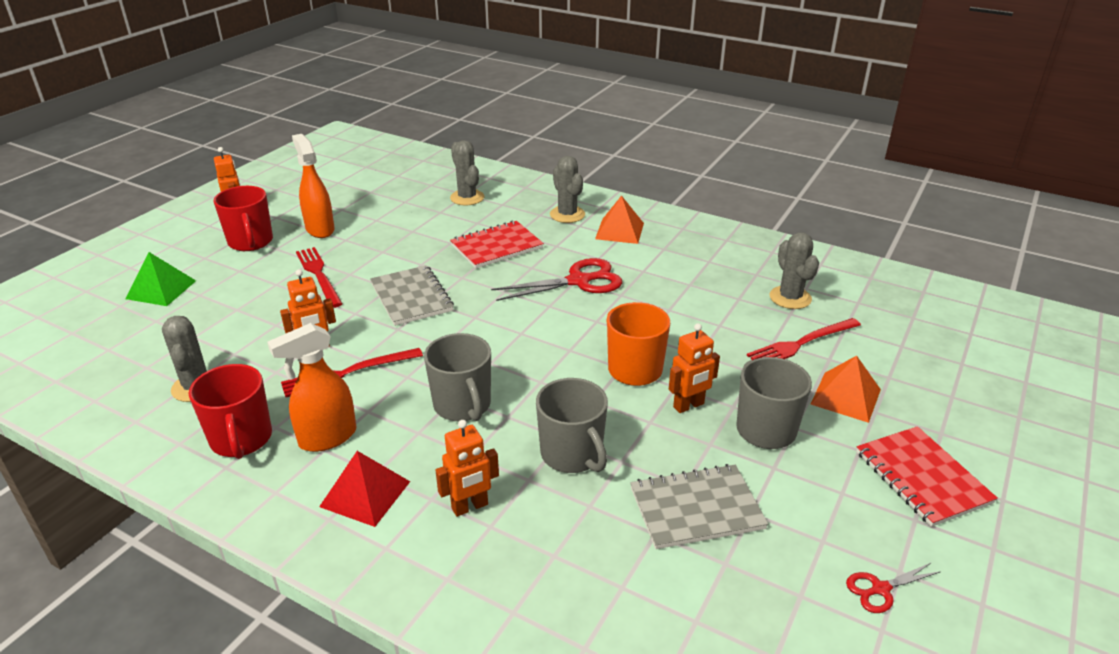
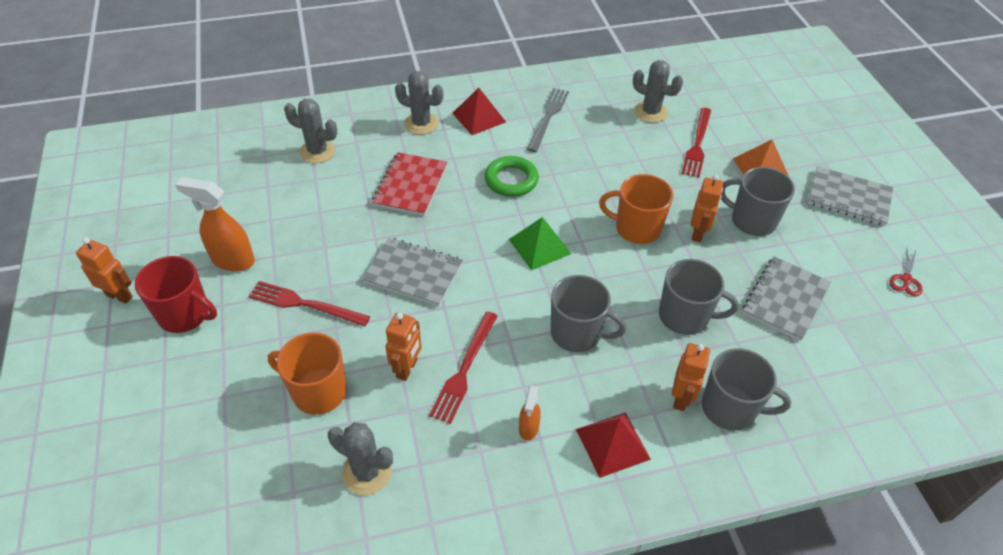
camera: 45 degrees left, 15 degrees up
(161, 289) = (176, 418): green pyramid -> green pyramid (539, 246)
(241, 439) = (472, 480): red mug -> none
(246, 325) = (318, 391): none -> orange mug
(327, 438) = (528, 428): orange spray bottle -> orange spray bottle, size x0.56
(499, 546) = (730, 408): none -> grey mug
(579, 281) = (511, 180): red scissors -> green ring
(619, 231) = (478, 117): orange pyramid -> red pyramid
(681, 257) = (548, 117): none -> grey fork
(922, 477) = (849, 198): red notebook -> grey notebook

